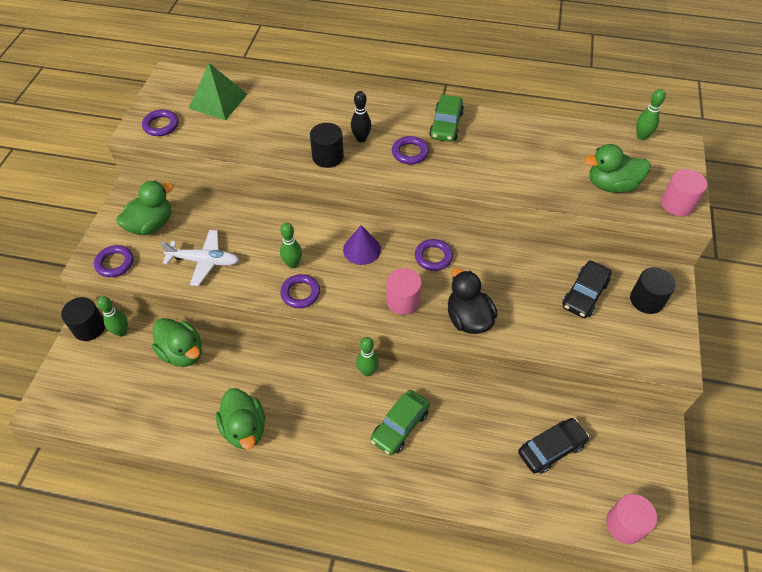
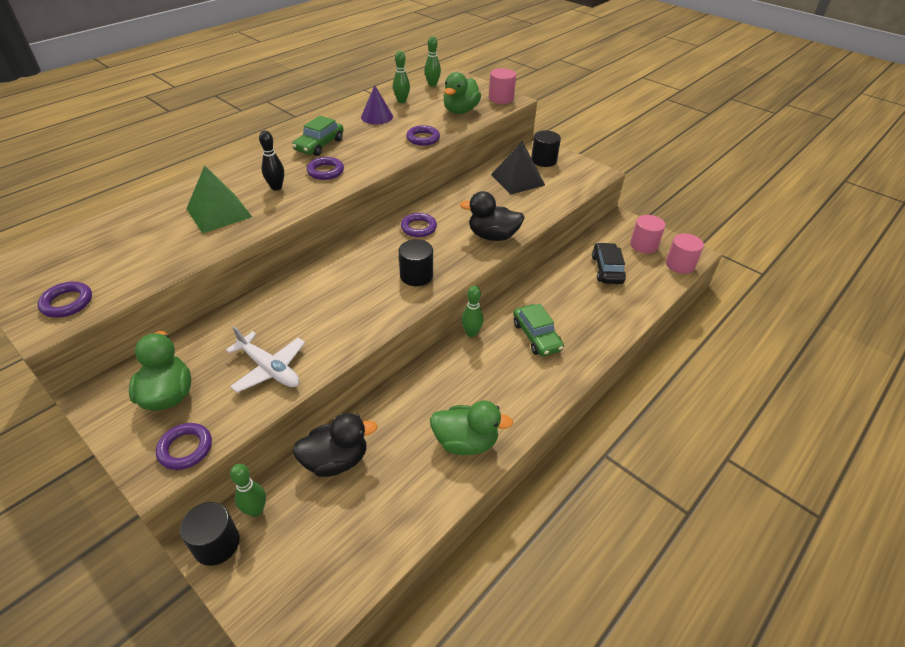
camera: 60 degrees left, 10 degrees down
(182, 352) = (336, 460): green duck -> black duck
(204, 261) = (269, 368): white plane -> white plane turned 90 degrees clockwise
(218, 101) = (97, 249): green pyramid -> green pyramid (219, 213)
(293, 264) = (341, 307): green bowling pin -> green bowling pin (402, 101)
(300, 293) = (379, 315): purple ring -> purple ring (423, 138)
(328, 157) = (272, 212): black cylinder -> black cylinder (416, 275)
(362, 249) = (370, 260): purple cone -> purple cone (377, 116)
(403, 301) = (445, 260): pink cylinder -> pink cylinder (643, 245)
(446, 125) = (319, 145): green car -> green car turned 75 degrees clockwise
(584, 294) = (518, 180): black car -> black pyramid

